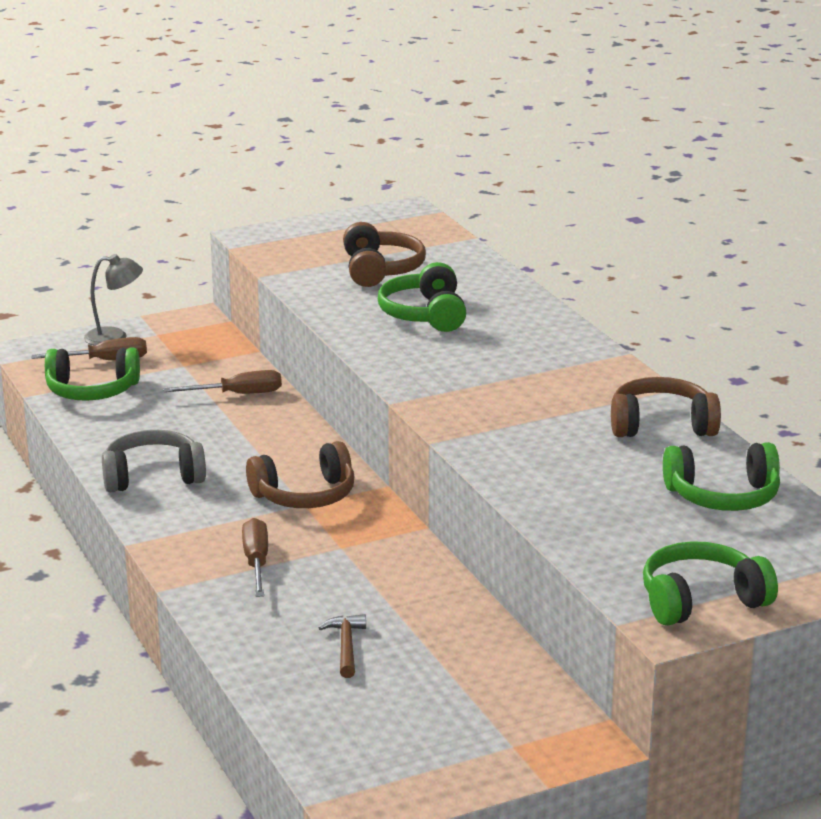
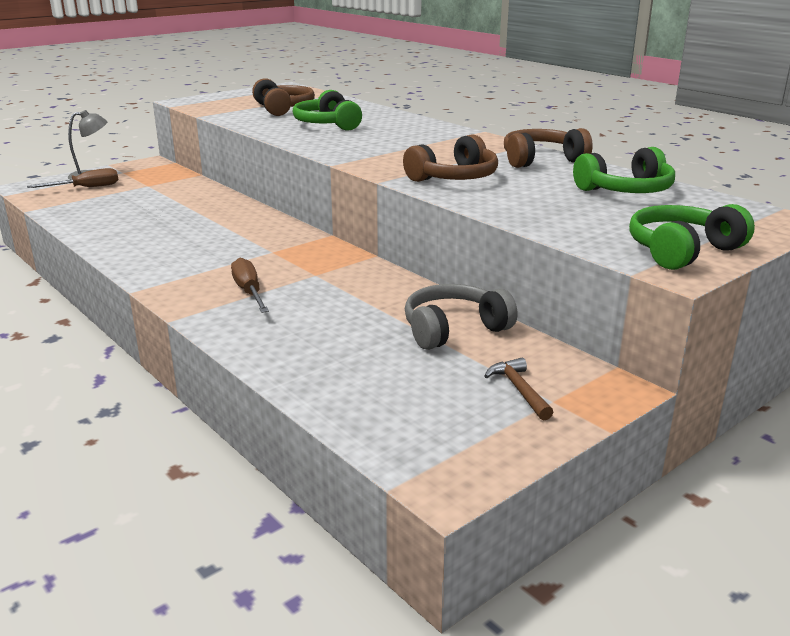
camera: 15 degrees left, 0 degrees up
(92, 391) = (79, 204): green headphones -> none
(153, 476) = (141, 247): grey headphones -> grey headphones (454, 329)
(238, 394) = (194, 196): brown screwdriver -> none
(305, 495) = (271, 246): brown headphones -> brown headphones (454, 178)
(346, 646) = (355, 341): brown hammer -> brown hammer (519, 390)

